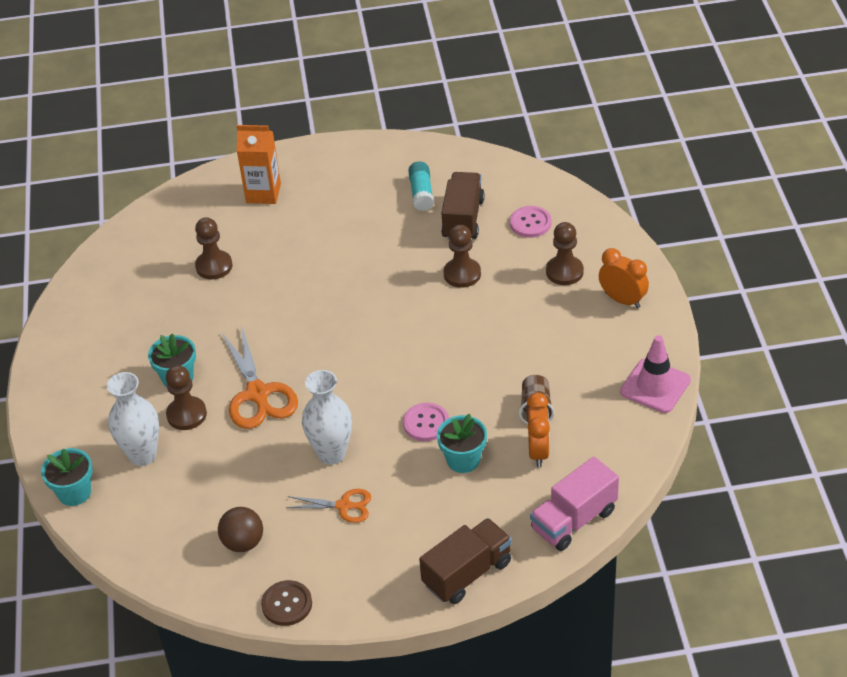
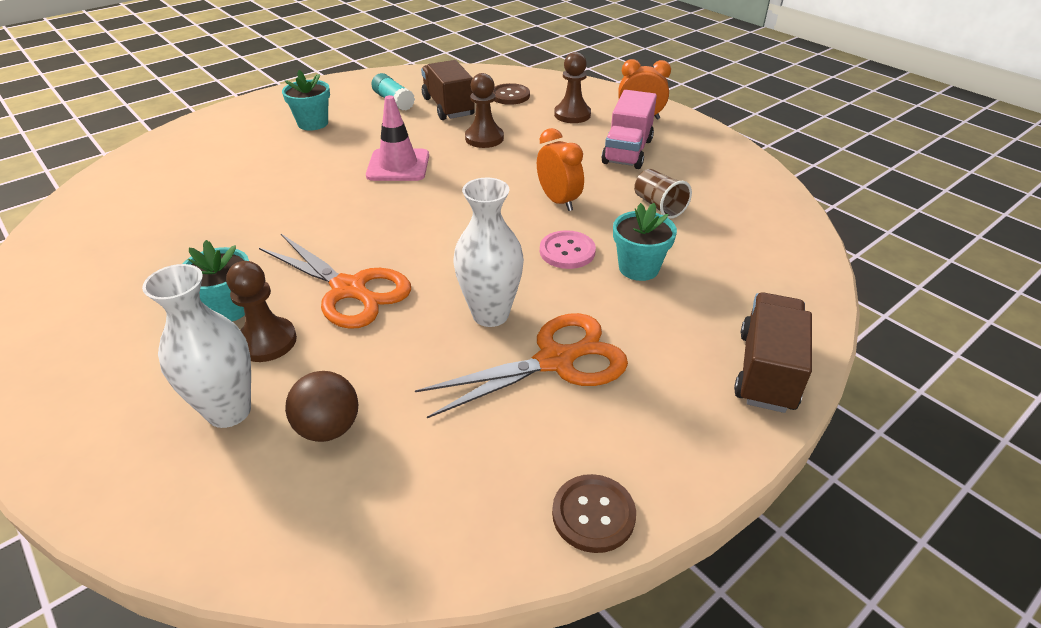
camera: 35 degrees left, 5 degrees down
(74, 492) = (137, 507): turquoise flower pot -> turquoise flower pot (313, 123)
(214, 266) = (210, 199): brown pawn -> none
(243, 543) = (461, 460): brown ball -> brown ball (328, 428)
(263, 193) = (230, 136): orange carton -> none
(344, 506) = (555, 361): orange scissors -> orange scissors, size x1.76
(530, 223) = (510, 96): pink button -> brown button
(538, 451) = (700, 235): orange clock -> orange clock (558, 201)
(574, 520) = (803, 277): pink truck -> pink truck (627, 151)
(655, 386) = (736, 160): pink traffic cone -> pink traffic cone (398, 165)

